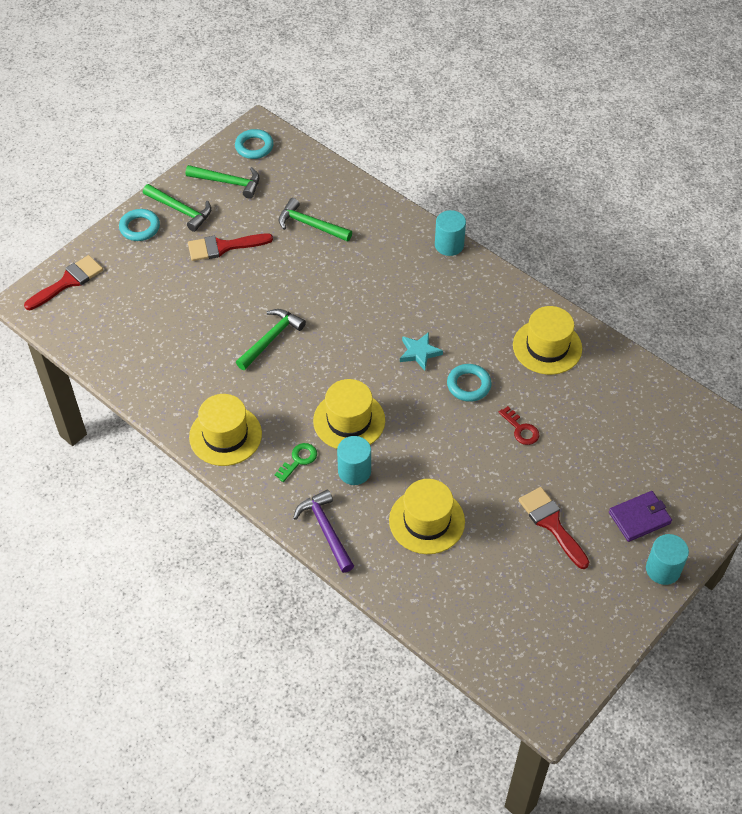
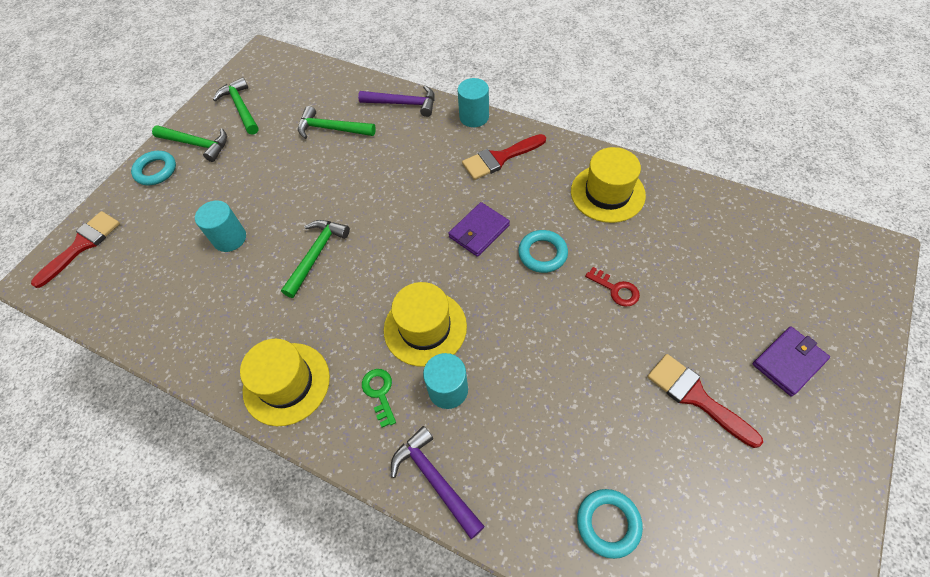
camera: 10 degrees left, 5 degrees up
(223, 247) = (247, 170): red brush -> red brush (499, 158)
(228, 182) = (241, 107): green hammer -> green hammer turned 120 degrees counterclockwise
(254, 147) = (261, 70): turquoise ring -> turquoise ring (608, 523)
(298, 460) = (379, 392): green key -> green key turned 45 degrees counterclockwise
(385, 215) = (403, 104): none -> purple hammer
(419, 353) = (479, 231): turquoise star -> purple wallet
(427, 521) = (552, 433): yellow hat -> none
(663, 569) = (846, 422): turquoise cylinder -> turquoise cylinder (230, 238)

